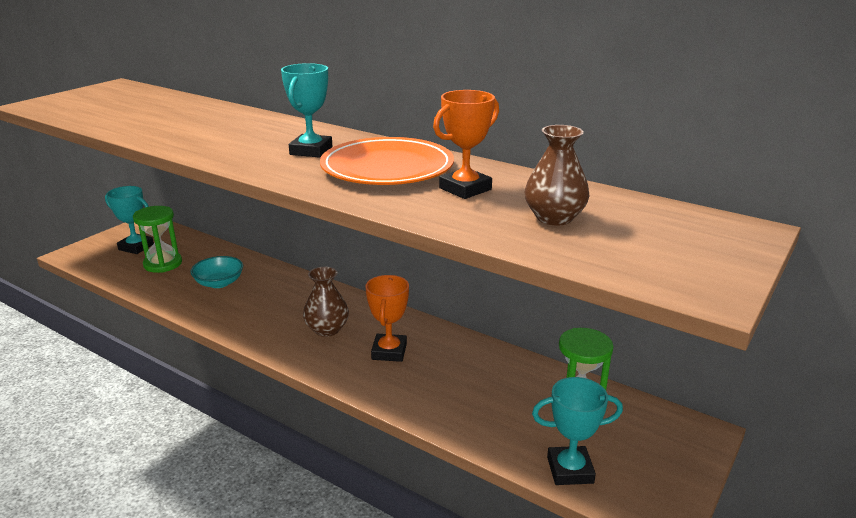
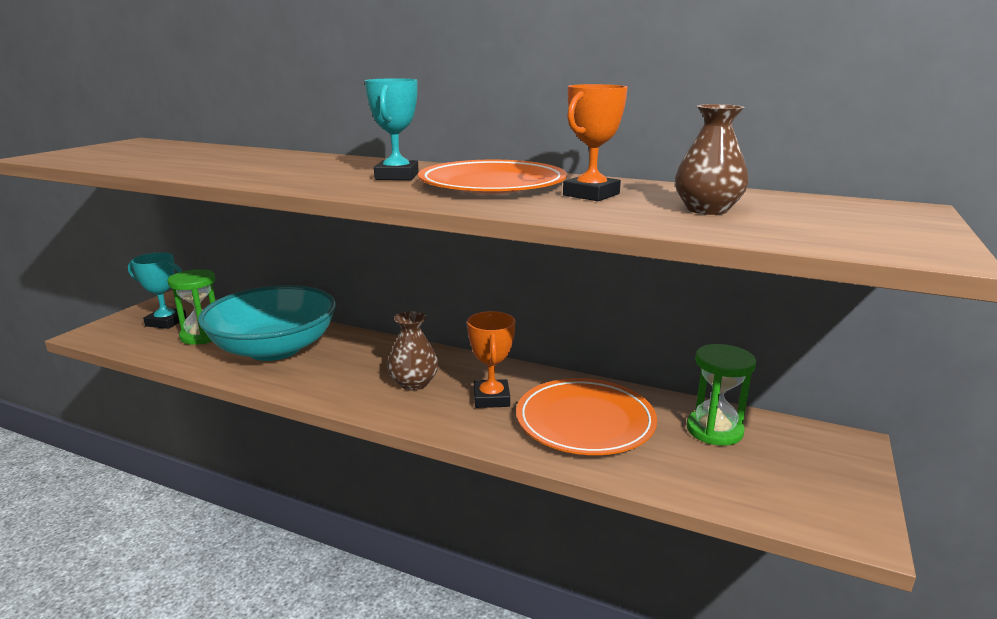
camera: 10 degrees left, 5 degrees down
(219, 283) = (274, 349): turquoise bowl -> turquoise bowl, size x2.23
(463, 383) = (585, 421): none -> orange plate
(570, 470) = (739, 494): turquoise trophy -> none

